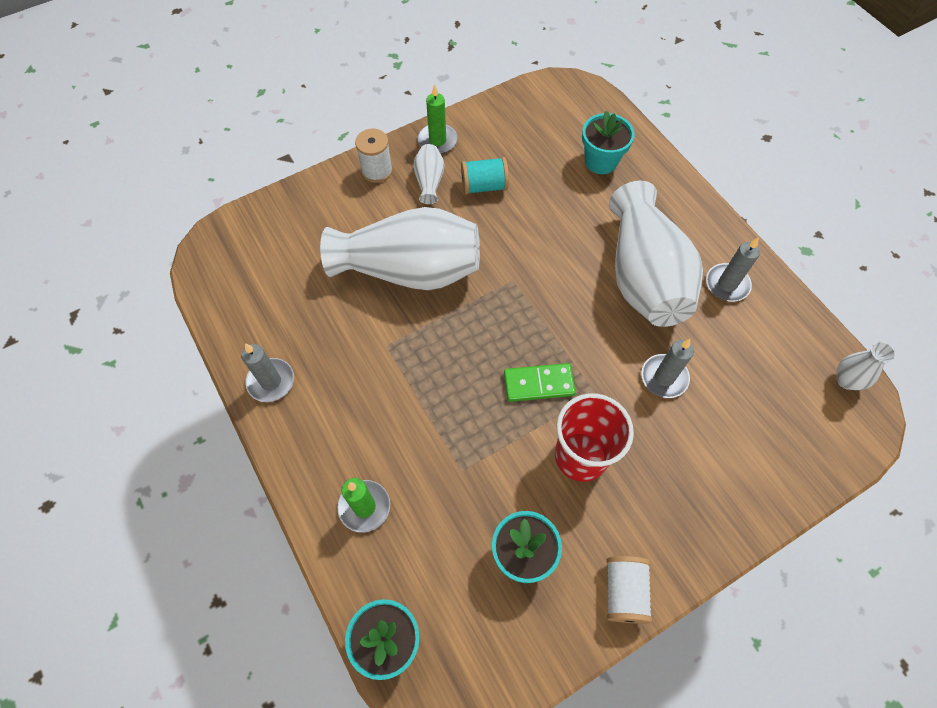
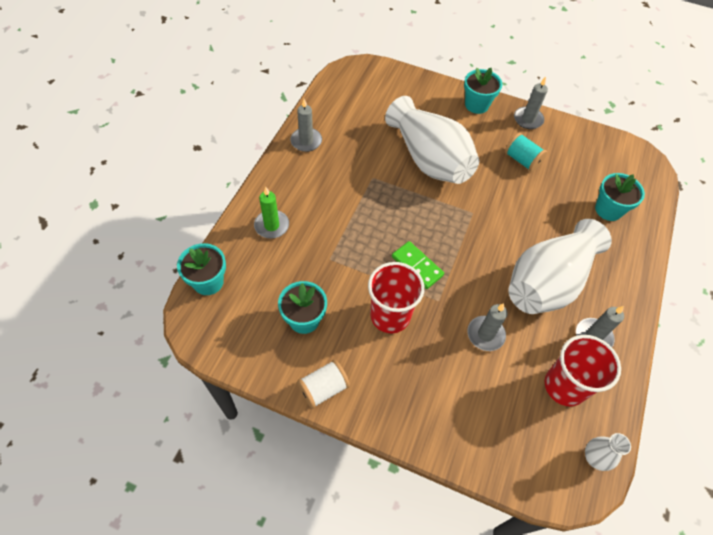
camera: 50 degrees right, 5 degrees down
(377, 171) = (476, 105): white spool -> turquoise flower pot
(429, 181) = (496, 132): white vase -> none
(437, 141) = (528, 119): green candle -> grey candle
(762, 349) = (564, 386): none -> red cup

